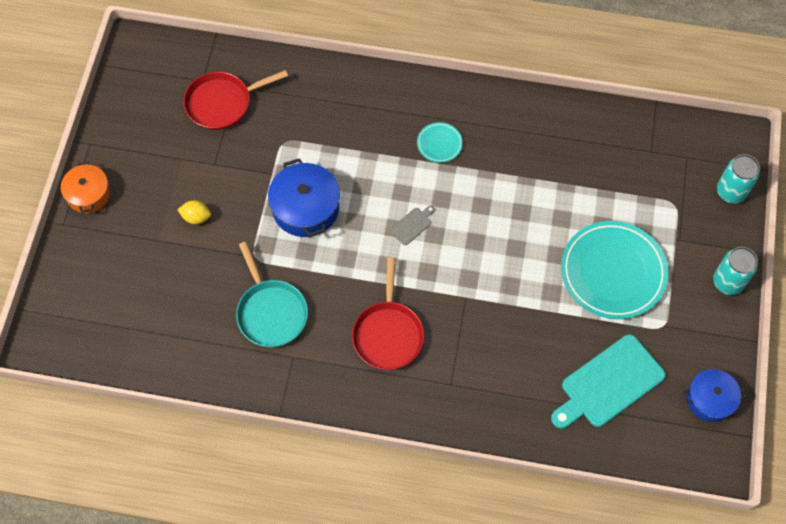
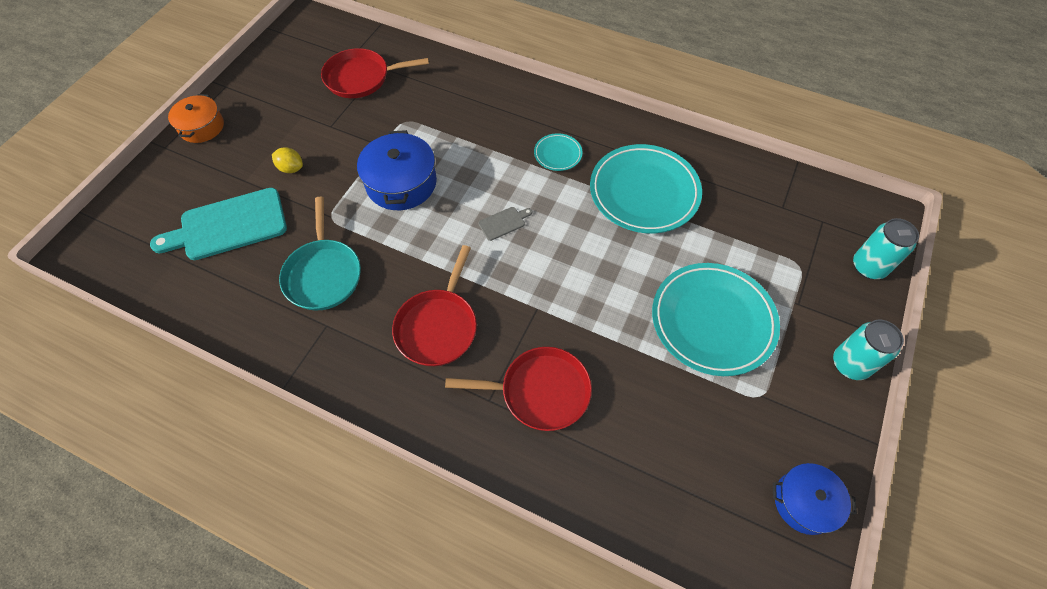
camera: 15 degrees right, 5 degrees down
(490, 366) = (540, 391): none -> red pan
(527, 165) = (644, 192): none -> turquoise plate
(609, 384) = (678, 448): turquoise cutting board -> turquoise cutting board (228, 225)

